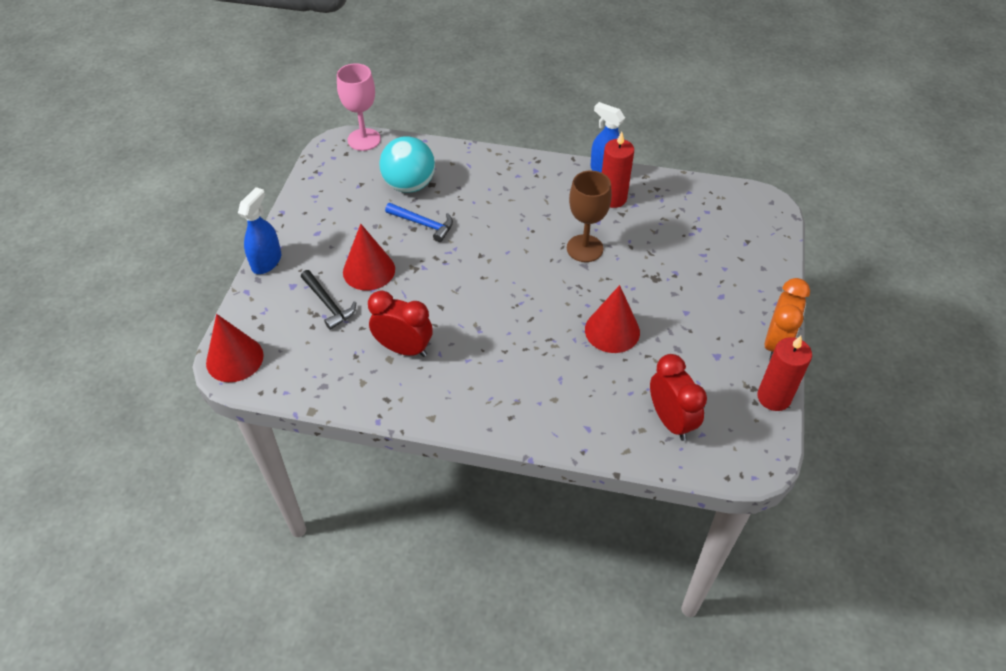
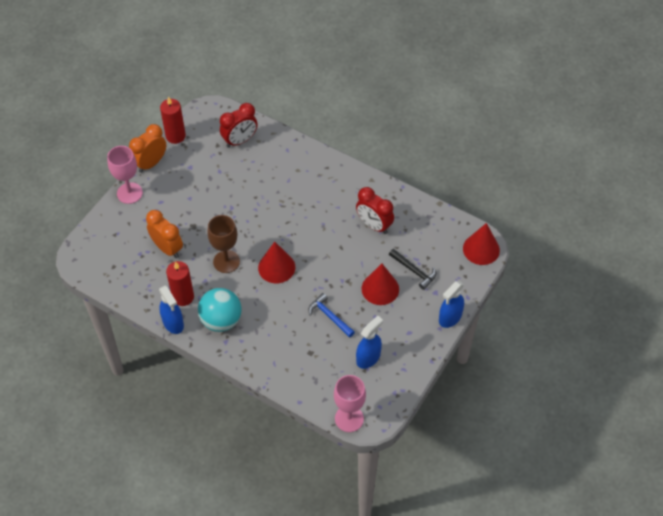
camera: 160 degrees left, 5 degrees up
(328, 304) = (414, 271): black hammer -> black hammer turned 150 degrees clockwise
(360, 196) = (368, 358): none -> blue spray bottle
(409, 185) = (327, 357): turquoise ball -> turquoise ball (221, 320)
(612, 331) = (242, 199): red cone -> red cone (276, 267)
(669, 243) = (167, 248): none -> orange clock
(670, 420) = (240, 140): red clock -> red clock turned 120 degrees counterclockwise
(771, 295) = (129, 193): none -> pink goblet

